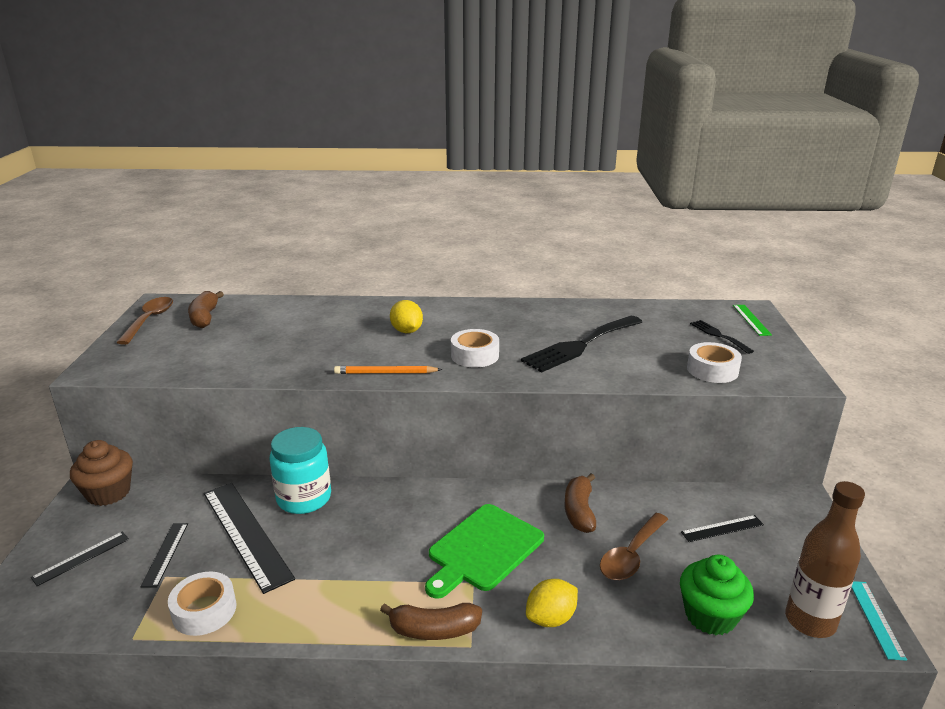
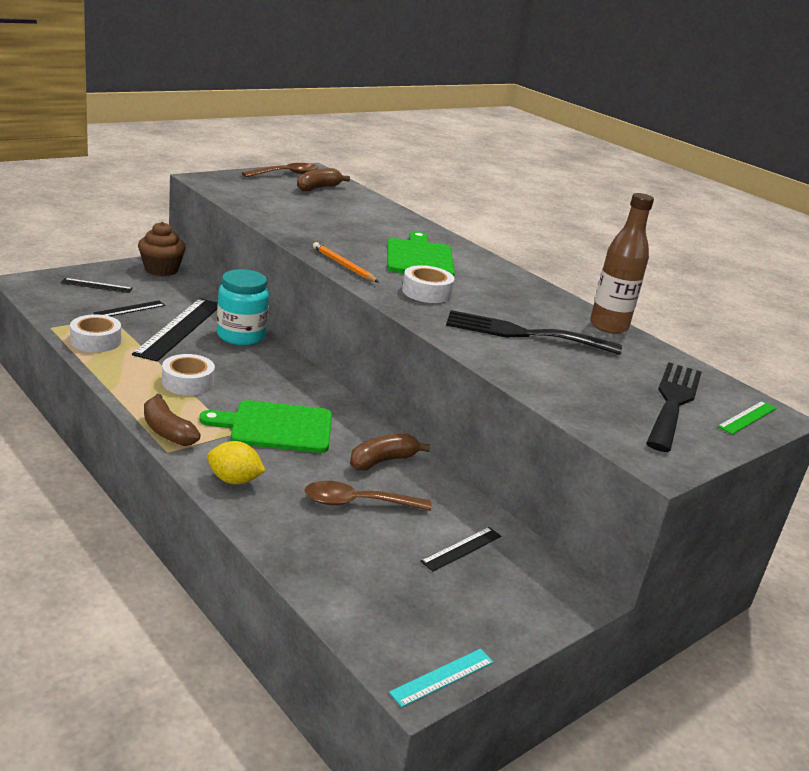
camera: 45 degrees right, 0 degrees up
(406, 331) = (419, 258): yellow lemon -> green cutting board
(710, 616) = (328, 565): green cupcake -> none
(712, 370) = (591, 408): white tape -> white tape (188, 382)
(718, 335) = (673, 402): black fork -> black fork, size x1.95
(722, 528) = (462, 549): black ruler -> black ruler turned 75 degrees counterclockwise
(810, 621) = (388, 630): brown bottle -> brown bottle (608, 326)

